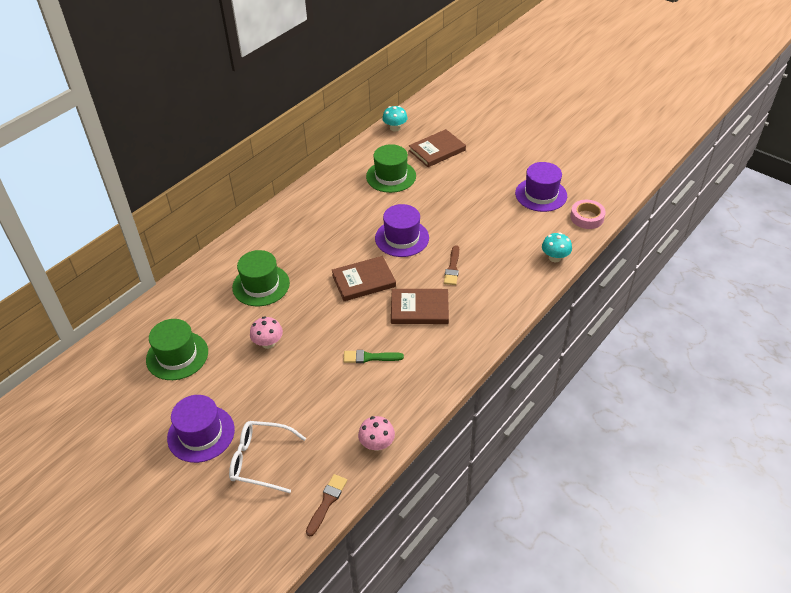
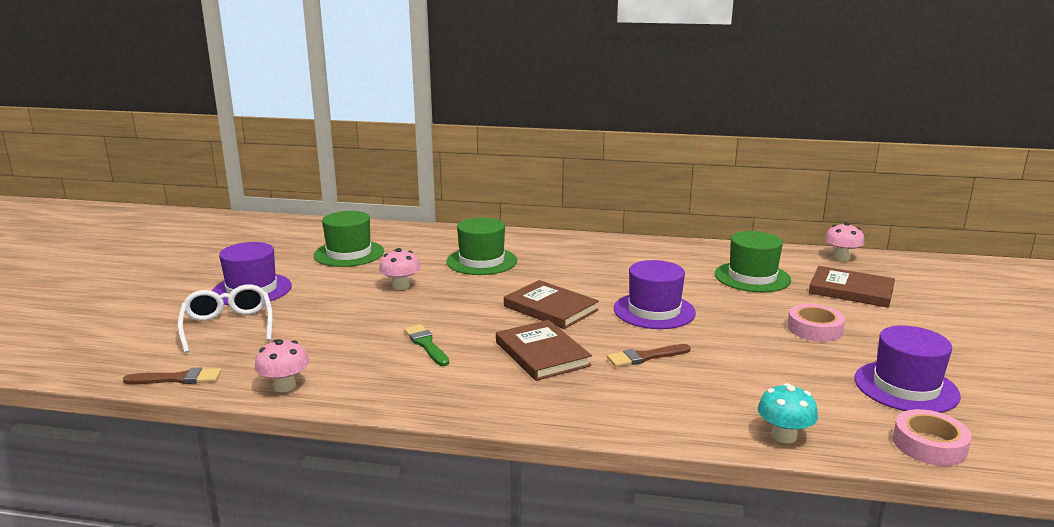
camera: 60 degrees right, 25 degrees down
(395, 128) = (841, 257): turquoise mushroom -> pink mushroom
(468, 189) = (814, 329): none -> pink tape

